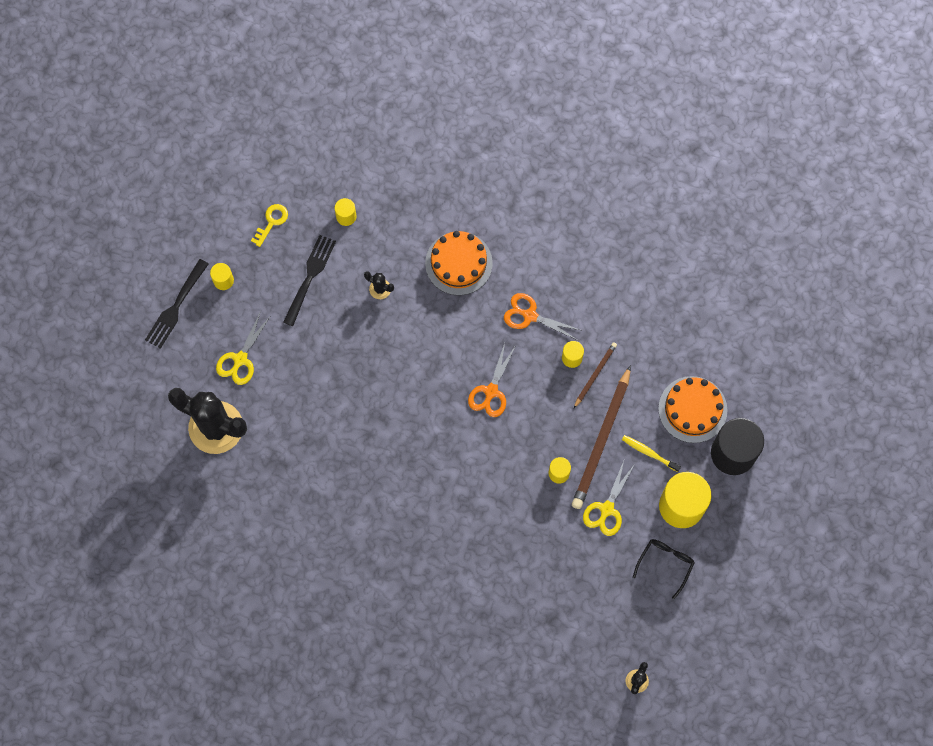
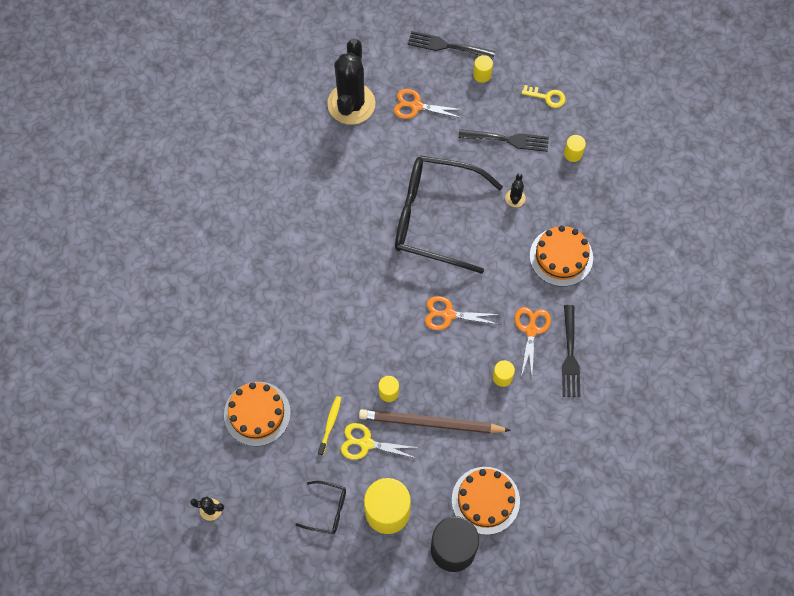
camera: 75 degrees right, 5 degrees down
(240, 359) = (416, 106): yellow scissors -> orange scissors
(379, 376) = (434, 218): none -> black glasses
(547, 611) = (257, 413): none -> orange cake
(565, 286) = (570, 354): none -> black fork
(595, 374) = (492, 402): brown pencil -> none
(649, 453) = (431, 469): yellow toothbrush -> yellow toothbrush (330, 424)

